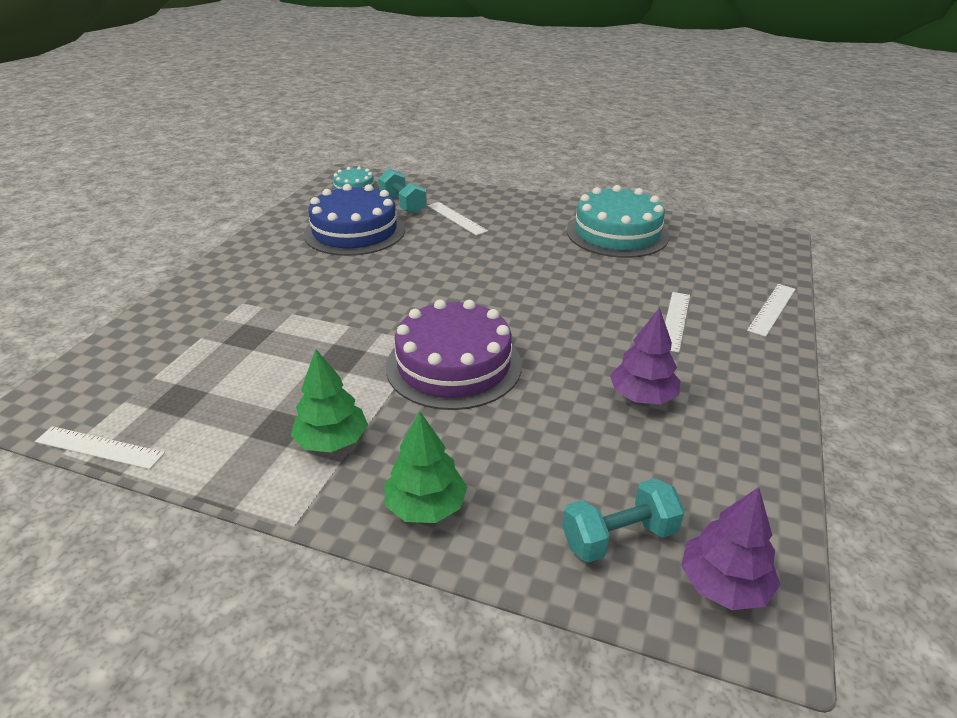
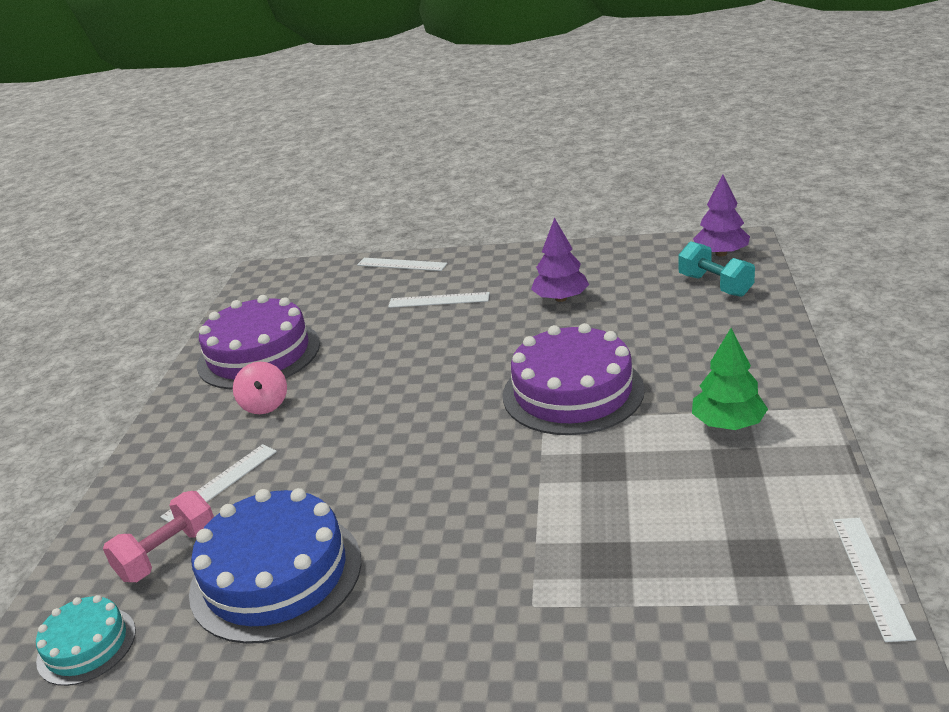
camera: 100 degrees left, 5 degrees down
(403, 205) = (168, 554): turquoise dumbbell -> pink dumbbell
(426, 506) = (756, 357): green tree -> none
(539, 233) = (265, 405): none -> pink spinning top
(617, 233) = (259, 354): turquoise cake -> purple cake

